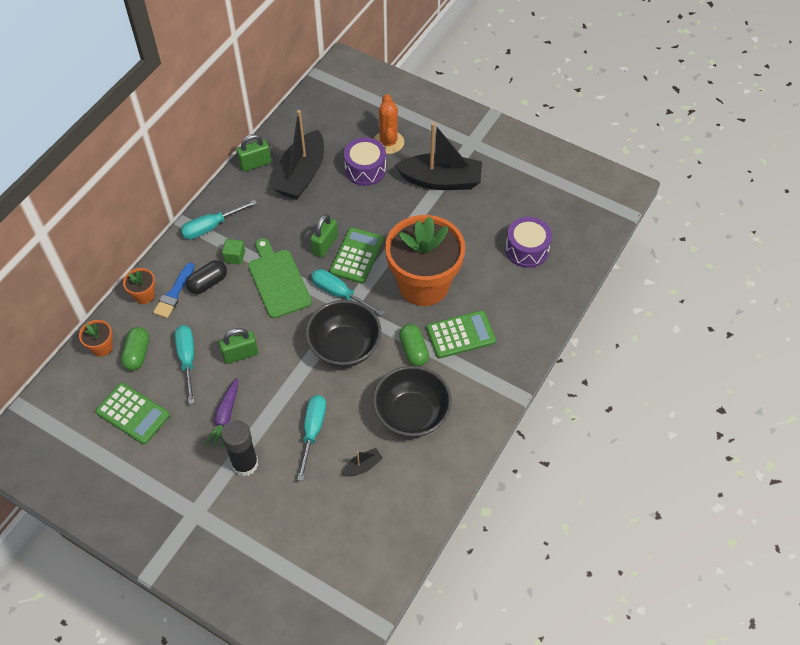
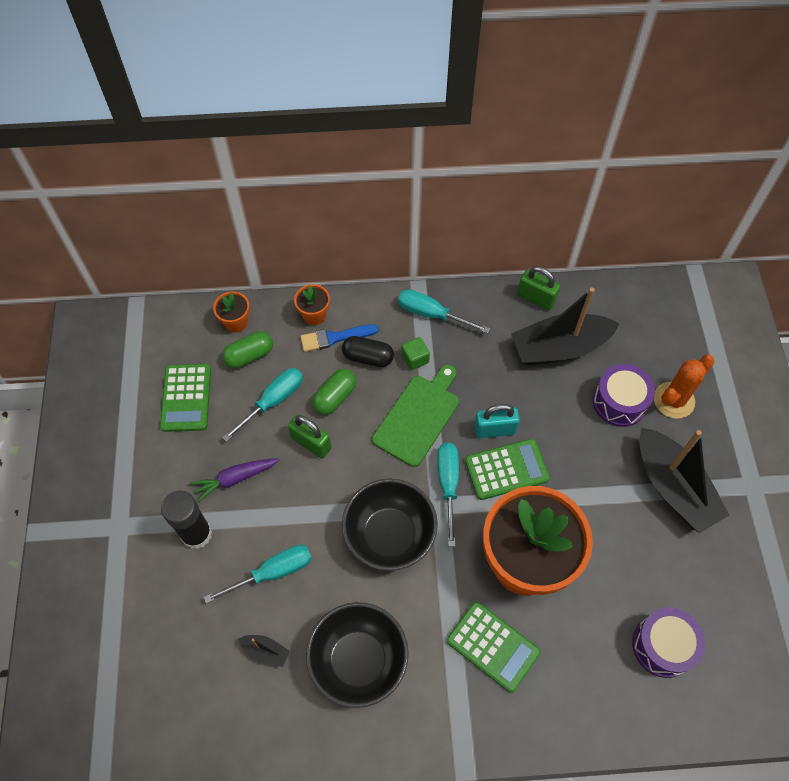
camera: 55 degrees right, 5 degrees up
(325, 245) = (494, 430): green padlock -> turquoise padlock
(413, 350) = (436, 608): green capsule -> green capsule (335, 397)

